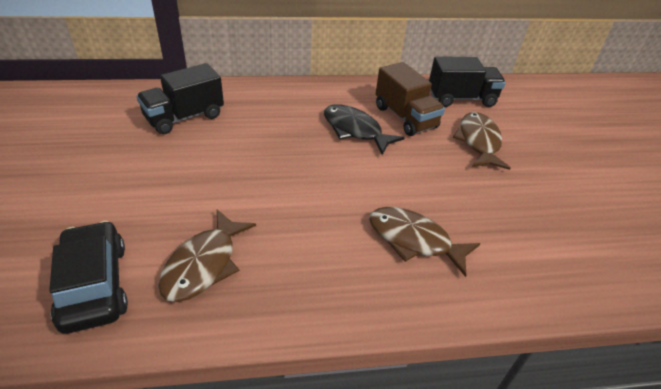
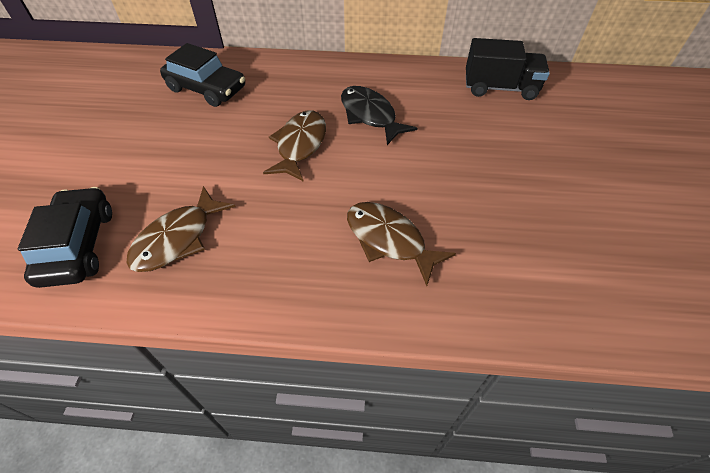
camera: 15 degrees right, 10 degrees up
(184, 117) = (206, 89): black truck -> black car
(405, 117) = (429, 105): brown truck -> none
(478, 142) = (501, 139): brown fish -> brown fish (300, 145)

